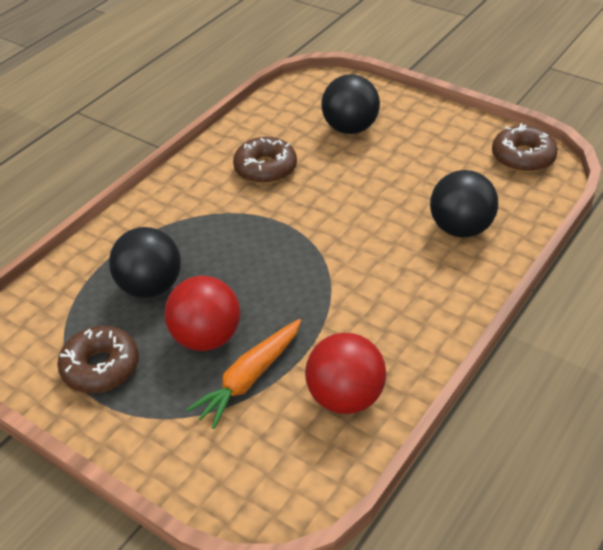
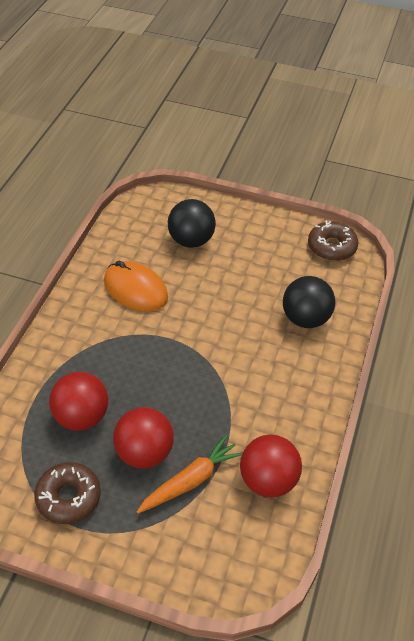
camera: 20 degrees left, 5 degrees up
(150, 287) = (81, 417): black ball -> red ball
(249, 378) = (191, 481): orange carrot -> orange carrot turned 150 degrees counterclockwise
(265, 168) = (135, 289): brown donut -> orange mouse

